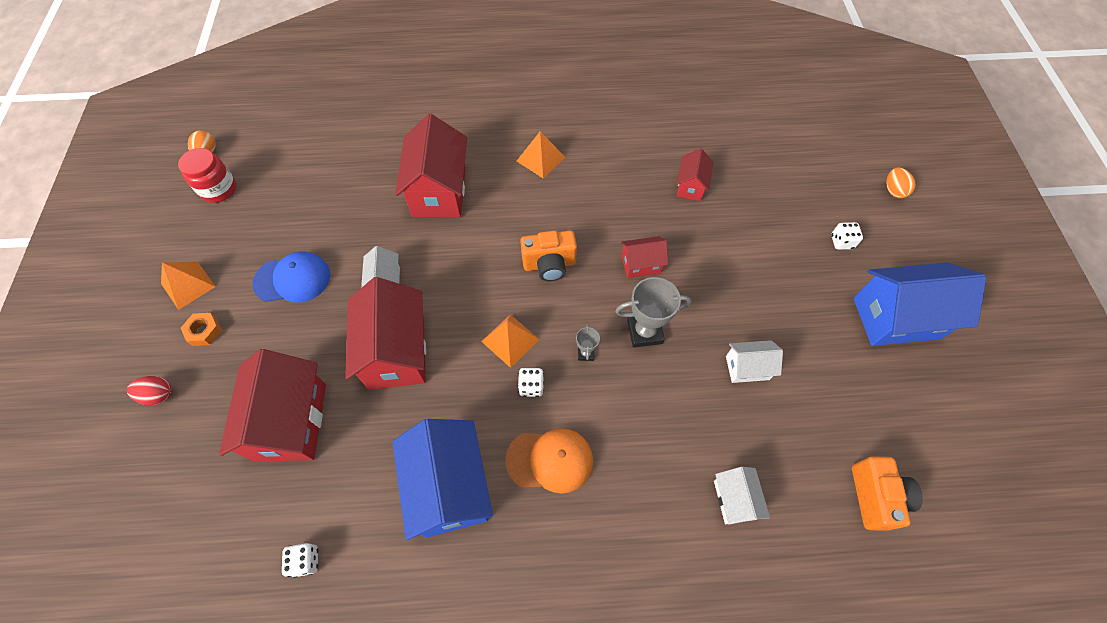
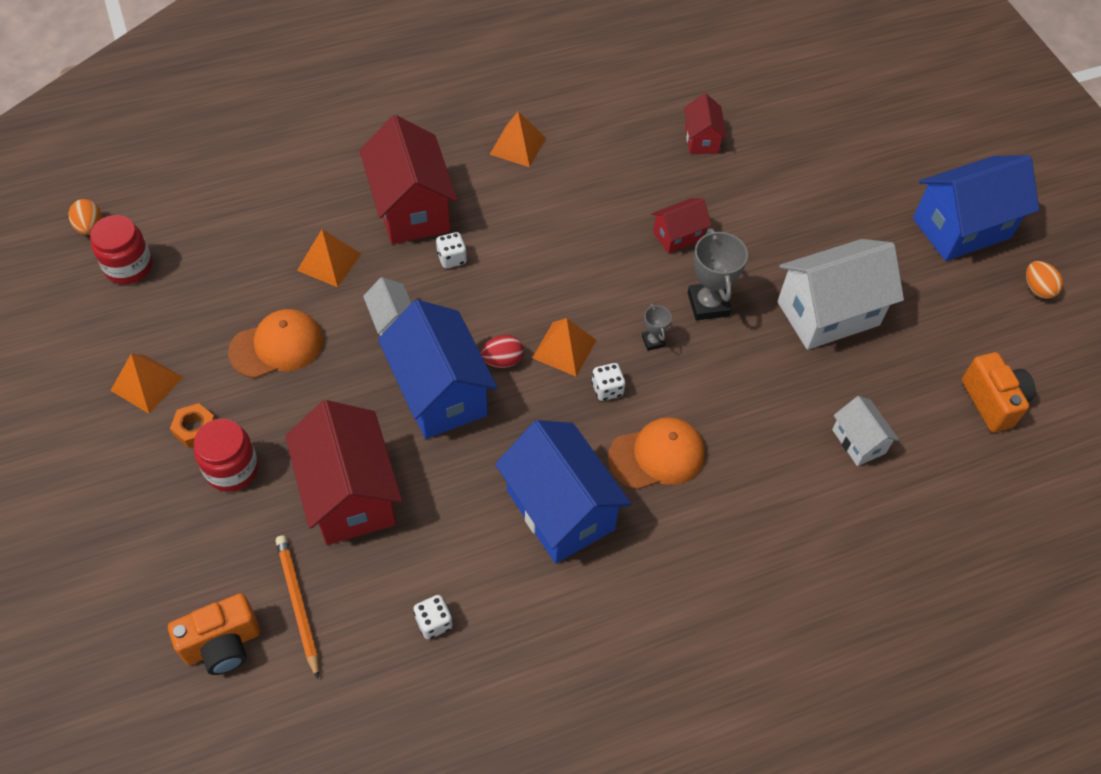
camera: 20 degrees left, 5 degrees down
(158, 395) = (174, 509): red egg -> red egg (502, 360)
(210, 508) = (298, 604): none -> orange pencil
(215, 373) = (232, 469): none -> red jar
(293, 279) = (277, 346): blue cap -> orange cap
(360, 220) = (329, 262): none -> orange pyramid
(396, 352) = (439, 392): red house -> blue house
(549, 264) = (575, 259): orange camera -> orange camera (223, 644)
(644, 332) = (708, 304): grey trophy -> grey trophy turned 75 degrees counterclockwise
(747, 368) = (828, 313): white house -> white house, size x1.95
(841, 242) = (883, 163): white dice -> white dice (452, 258)
(893, 190) = (920, 97): orange egg -> orange egg (1037, 289)

